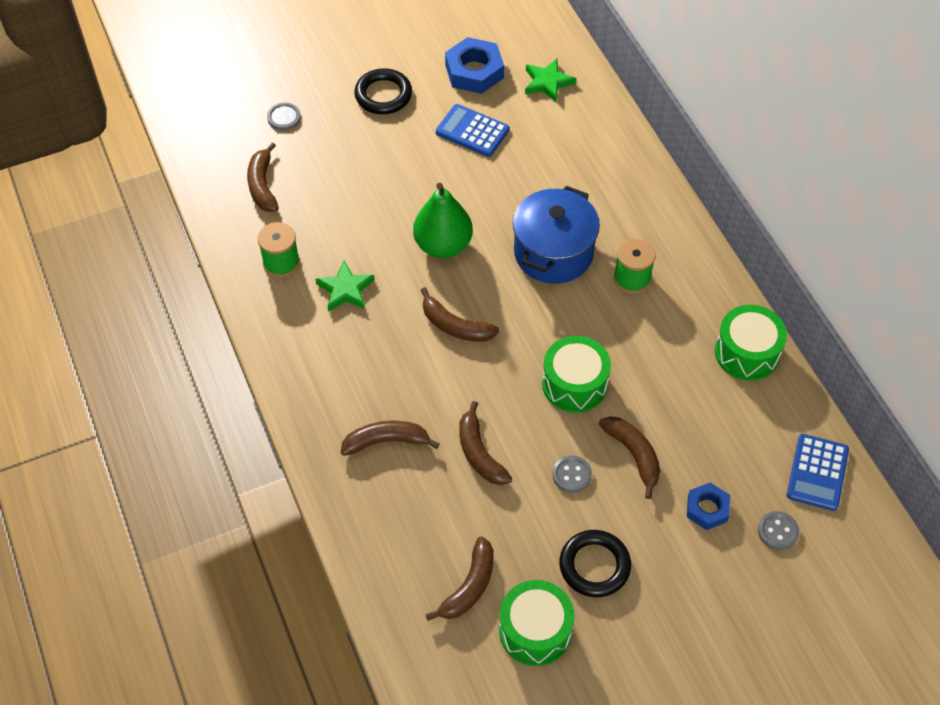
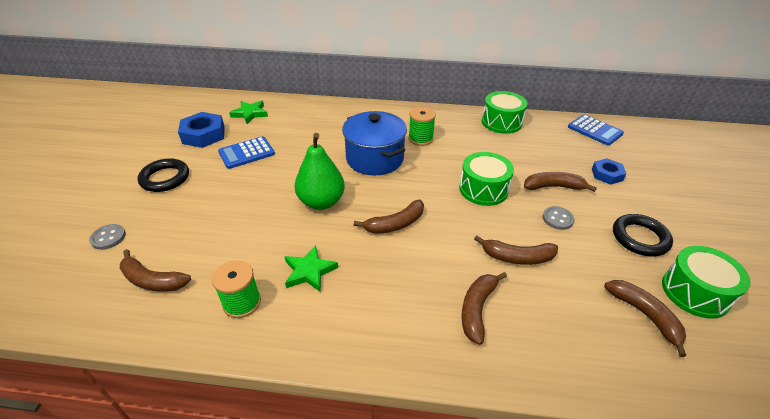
camera: 60 degrees left, 15 degrees down
(778, 531) = (631, 156): grey button -> none

